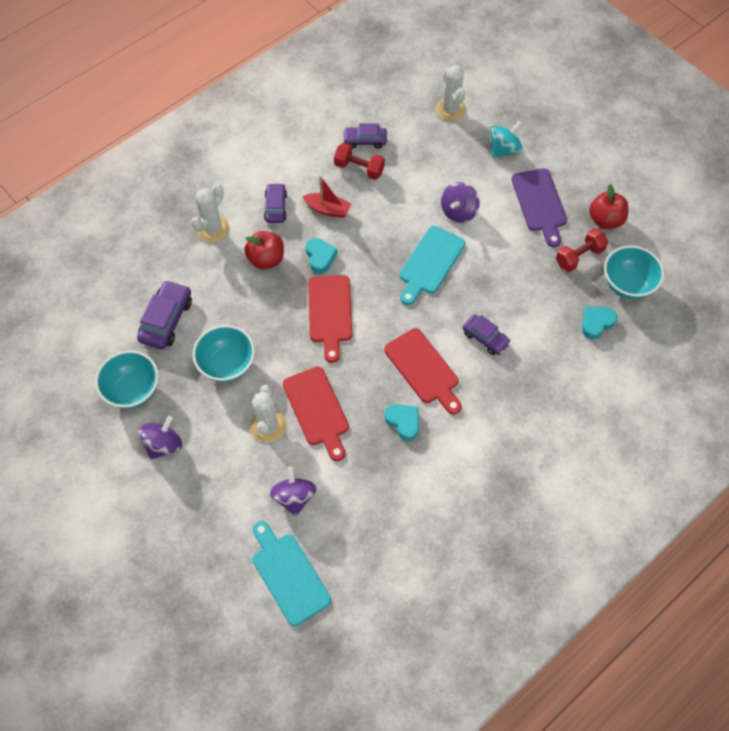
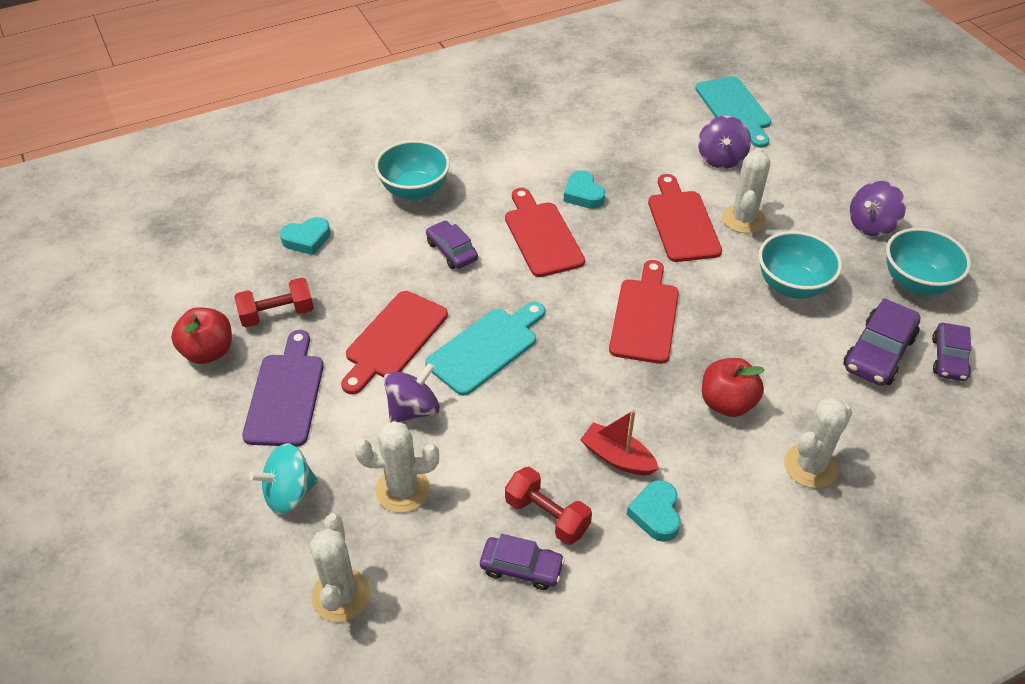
camera: 165 degrees left, 15 degrees down
(275, 207) = (703, 480): purple car -> purple car (949, 358)
(320, 257) = (644, 389): turquoise heart -> turquoise heart (656, 514)
(443, 165) = (402, 490): none -> white cactus
(493, 256) = (393, 339): none -> red cutting board
(627, 285) = (239, 270): turquoise bowl -> turquoise bowl (414, 190)

